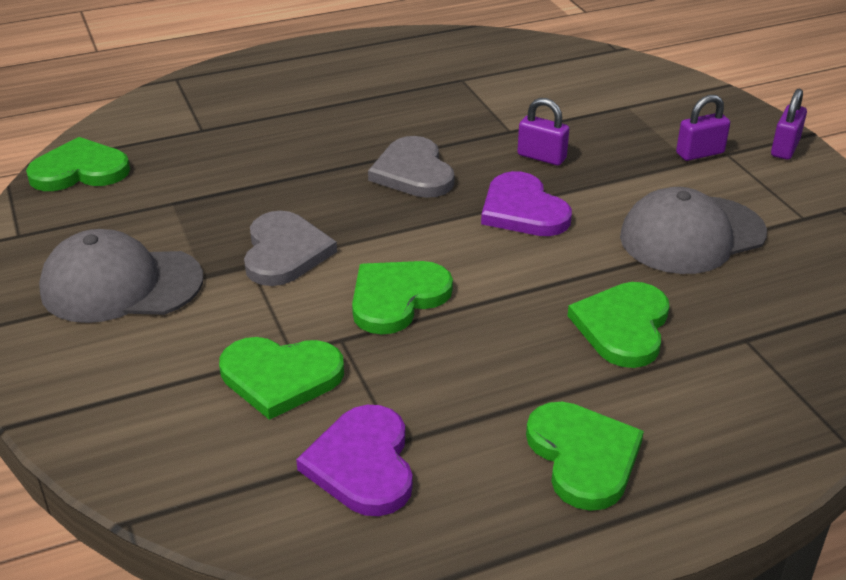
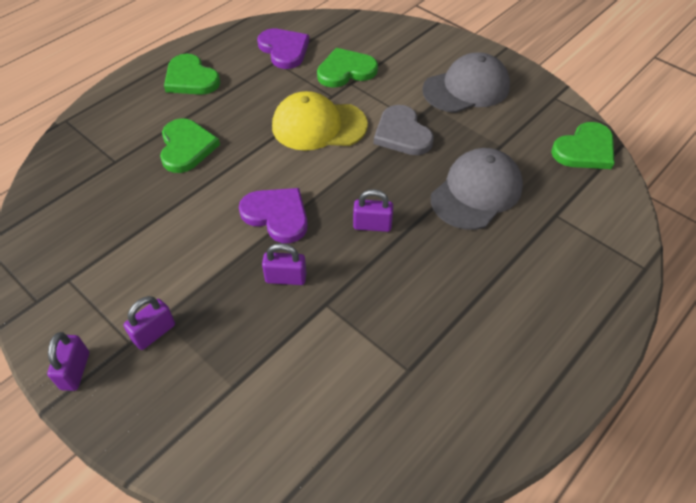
camera: 155 degrees right, 15 degrees up
(397, 298) = (318, 126): green heart -> yellow cap
(413, 172) = (372, 225): grey heart -> purple padlock
(691, 235) = (153, 231): grey cap -> grey cap (476, 192)

